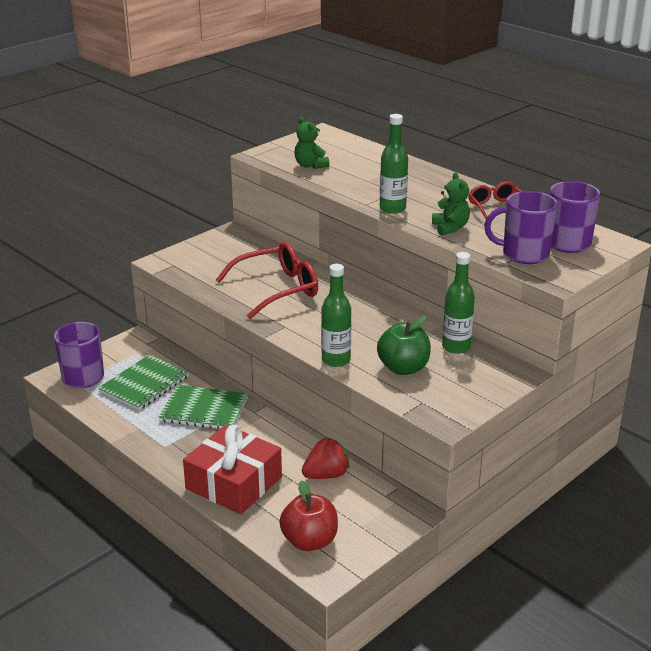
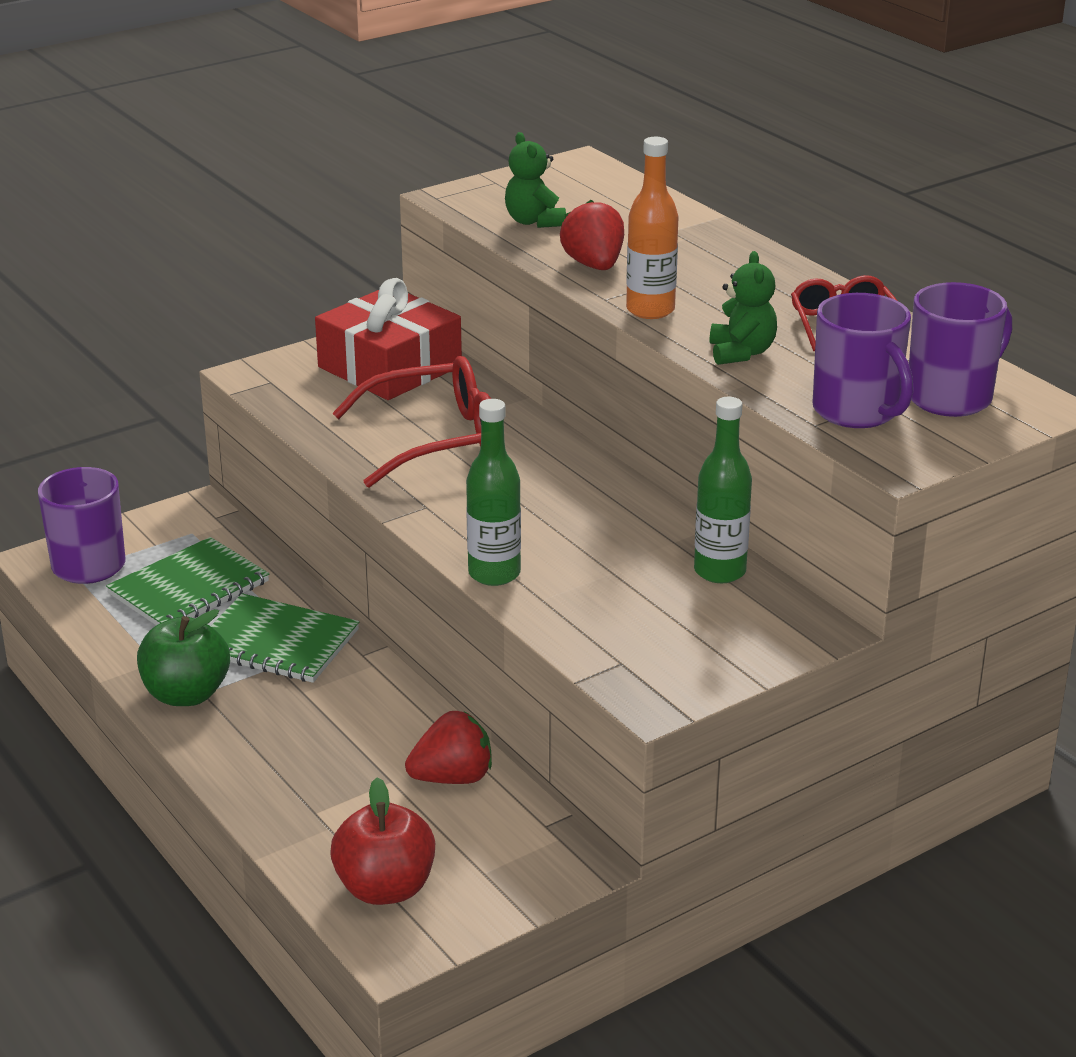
camera: 10 degrees right, 0 degrees up
(234, 483) = (287, 773): red gift -> red gift (390, 367)
(352, 187) = (594, 265): none -> red strawberry
(392, 208) = (650, 310): green bottle -> orange bottle
(403, 368) = (609, 600): green apple -> green apple (186, 694)
(524, 254) = (857, 411): purple mug -> purple mug turned 135 degrees counterclockwise

